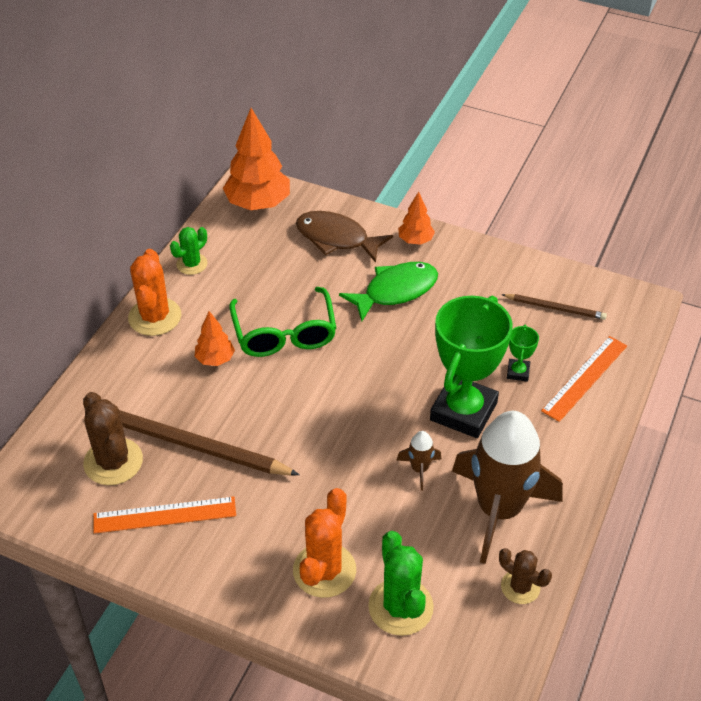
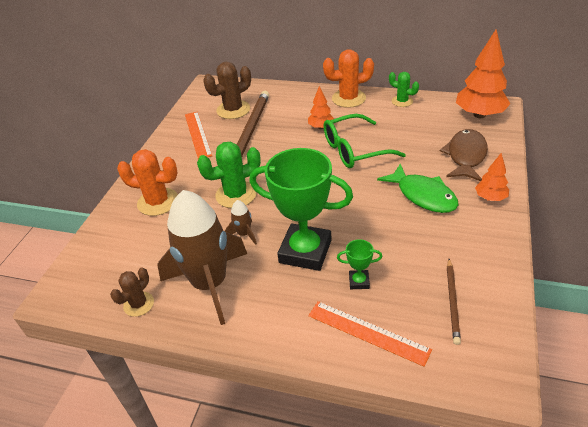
camera: 85 degrees right, 5 degrees down
(400, 607) = (128, 241): green cactus -> green cactus (236, 194)

